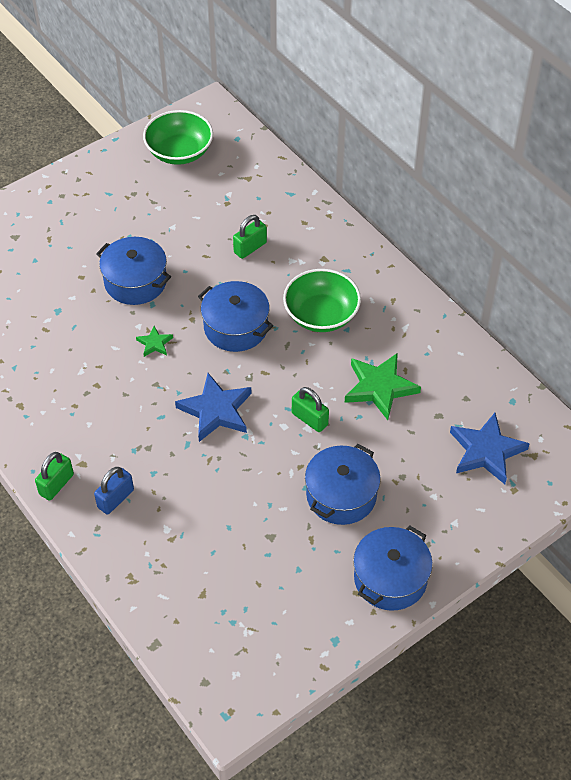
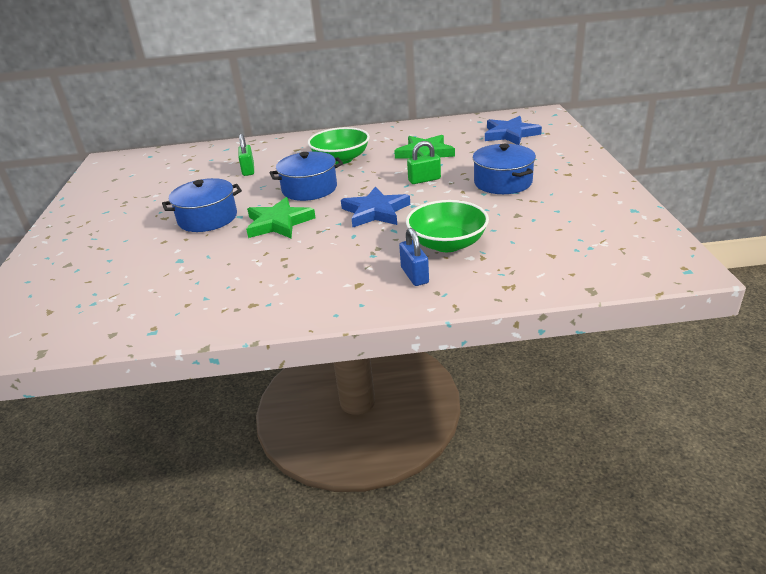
camera: 55 degrees left, 20 degrees down
(56, 484) = (366, 304): green padlock -> none
(154, 343) = (278, 223): green star -> green star, size x2.02
(179, 152) = (122, 177): green bowl -> green bowl (447, 244)
(390, 578) = (590, 180): blue pot -> none

